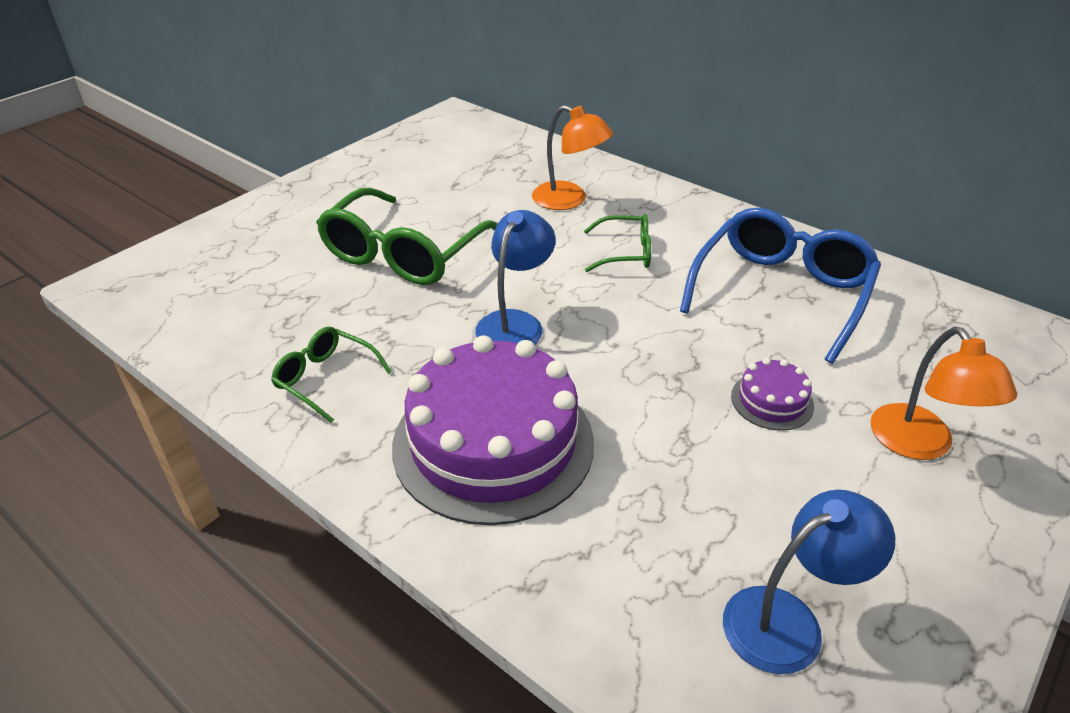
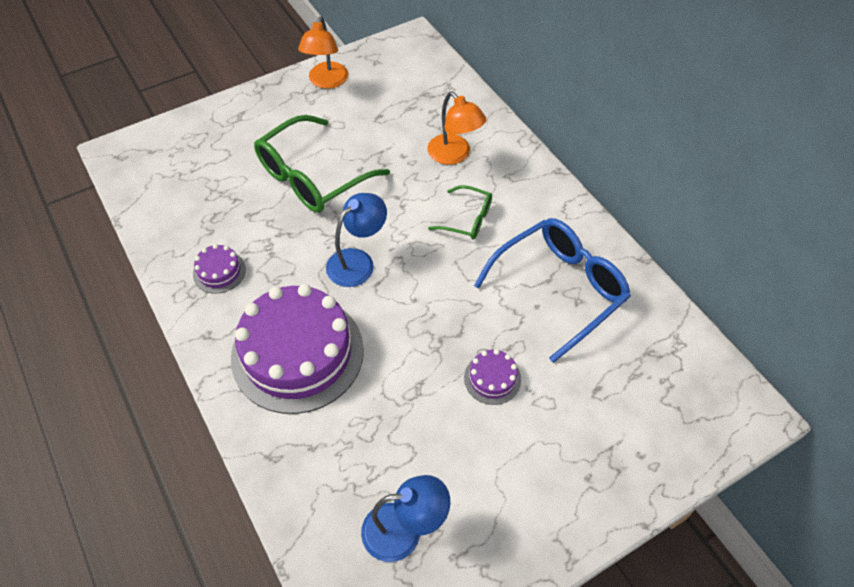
camera: 20 degrees right, 15 degrees up
(325, 379) = (219, 271): green glasses -> purple cake
(920, 445) = (569, 444): orange lamp -> orange lamp (326, 81)

